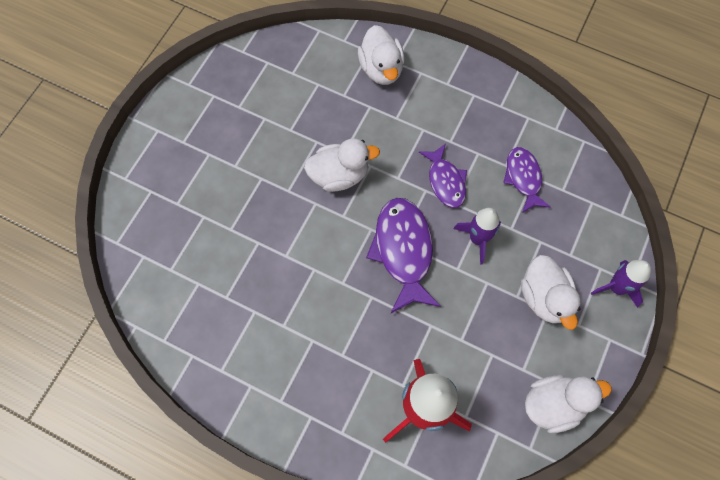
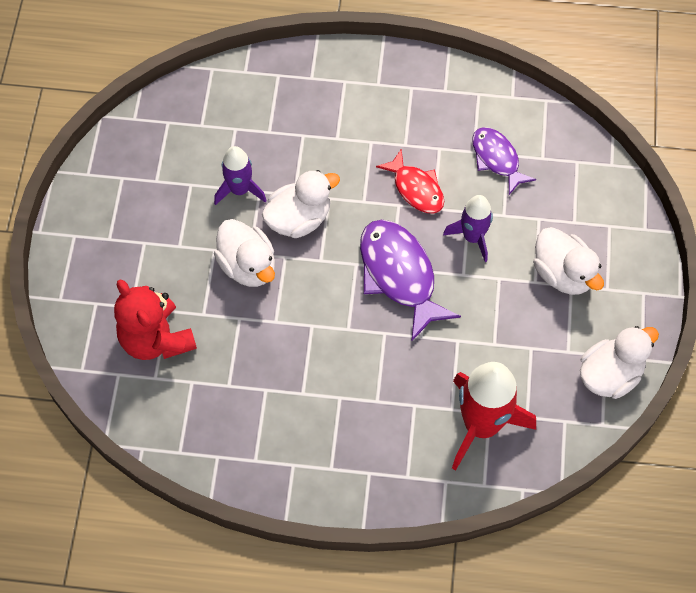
camera: 20 degrees left, 5 degrees down
(185, 237) = (156, 339): none -> red teddy bear
(381, 69) = (299, 90): white duck -> white duck (248, 266)
(445, 181) = (416, 188): purple fish -> red fish
(616, 287) = (632, 239): purple rocket -> purple rocket (240, 190)

